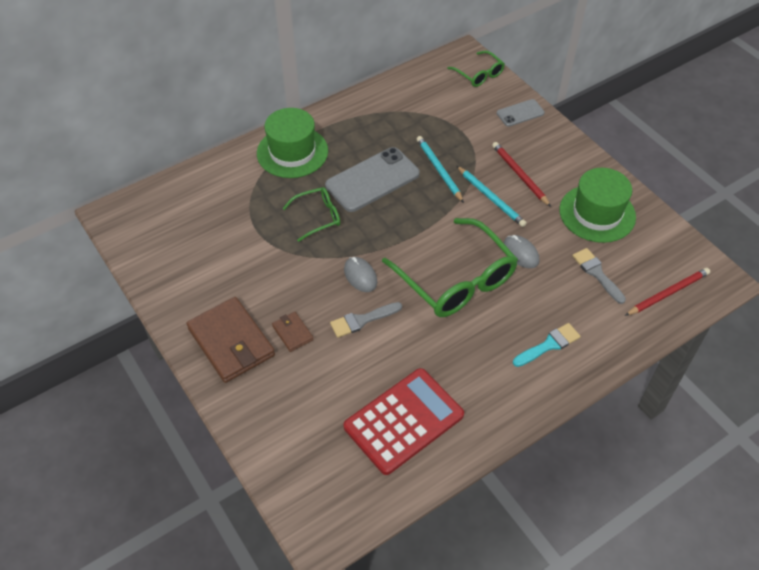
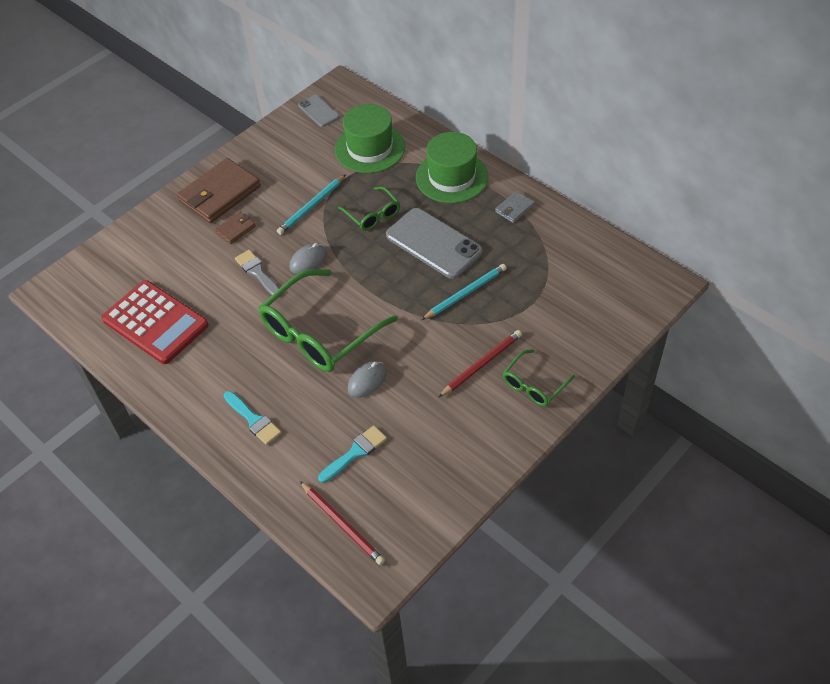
camera: 80 degrees right, 0 degrees up
(350, 119) = (514, 208): none -> grey wallet
(479, 74) = (636, 302): green glasses -> green glasses (534, 385)
(491, 198) = (438, 344): turquoise pencil -> turquoise pencil (311, 206)
(520, 113) = (584, 351): grey phone -> grey phone (318, 111)
(597, 213) = (444, 445): green hat -> green hat (370, 148)
(597, 273) = (355, 453): grey brush -> turquoise brush

